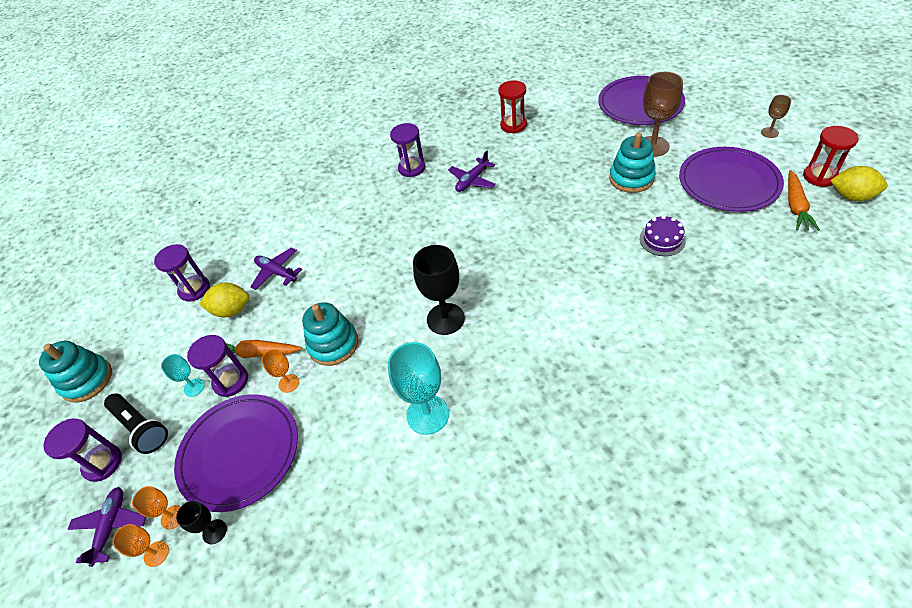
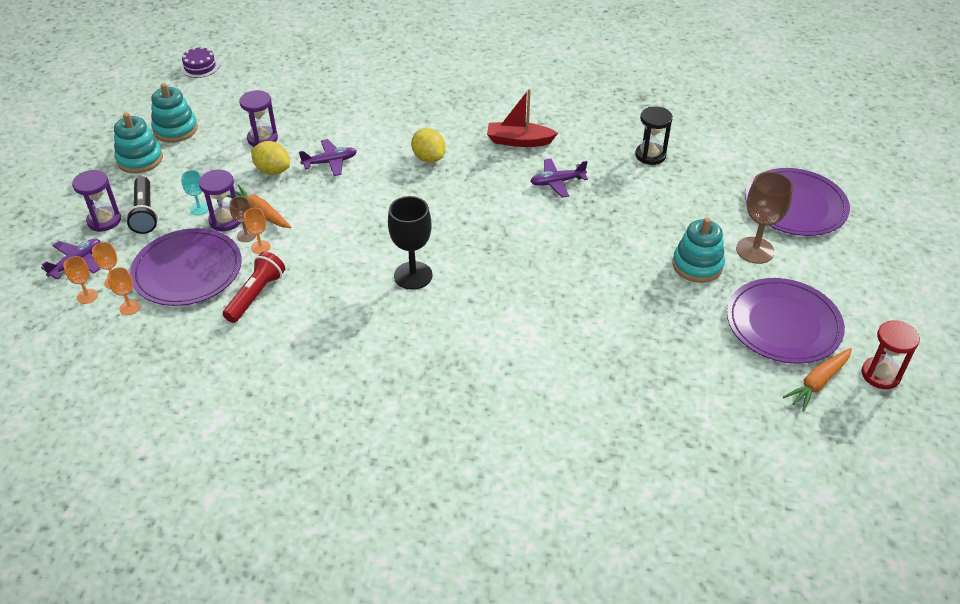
camera: 30 degrees right, 5 degrees down
(214, 531) = (130, 307): black goblet -> orange goblet
(277, 272) = (330, 162): purple plane -> purple plane turned 90 degrees clockwise
(329, 429) = (256, 295): none -> red flashlight
(333, 344) = (316, 240): turquoise stacking toy -> turquoise stacking toy (175, 129)
(412, 168) = (519, 141): purple hourglass -> red boat
(427, 414) = (328, 331): turquoise goblet -> none
(513, 125) = (650, 155): red hourglass -> black hourglass
(662, 240) = (657, 330): purple cake -> purple cake (200, 67)
(769, 132) = (889, 307): brown goblet -> brown goblet (246, 235)
(851, 196) = (886, 409): yellow lemon -> yellow lemon (428, 158)

